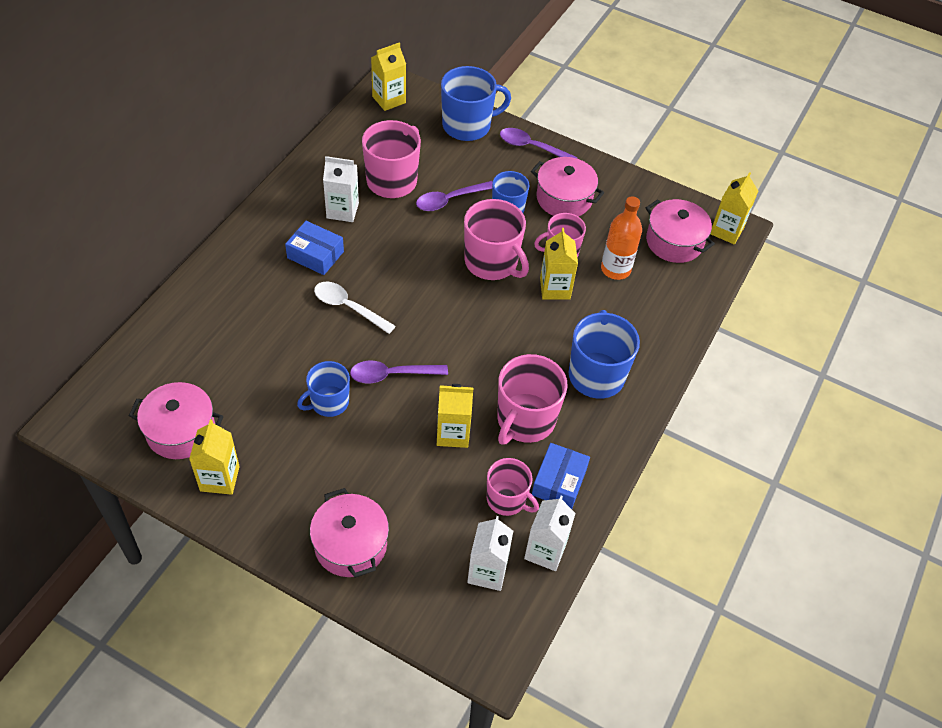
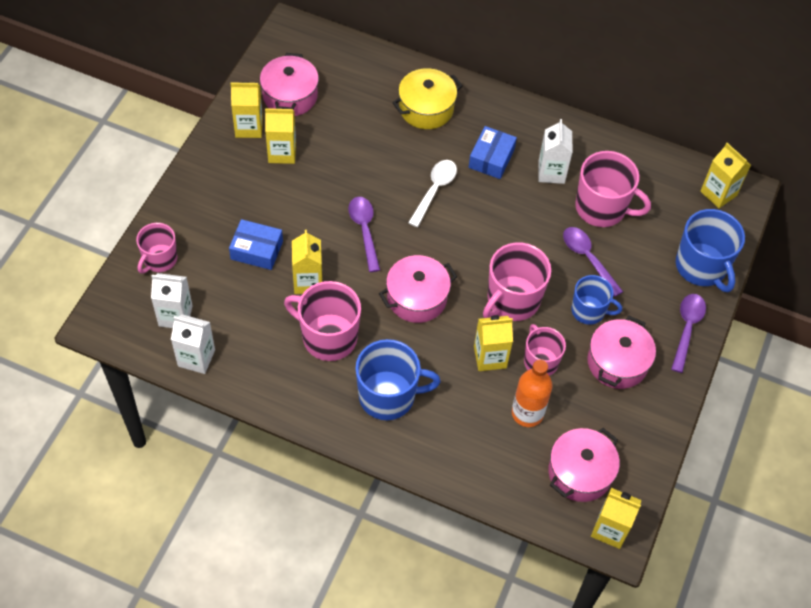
camera: 85 degrees right, 5 degrees up
(234, 301) = (426, 108): none -> yellow pot
(267, 446) = (282, 153): none -> yellow carton
(329, 402) = (329, 188): blue mug -> none
(350, 545) = (195, 219): pink pot -> pink pot (417, 298)
(507, 499) = (244, 327): pink mug -> pink mug (159, 259)
(559, 482) = (265, 367): blue box -> blue box (256, 250)

